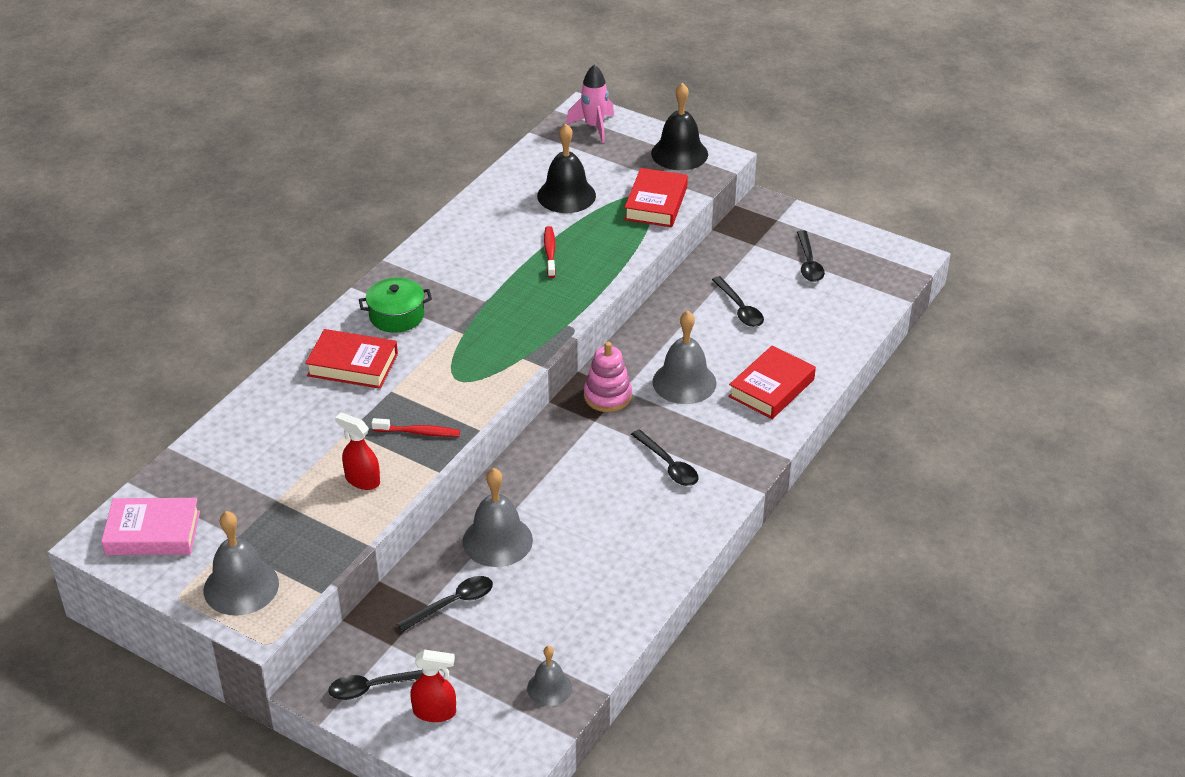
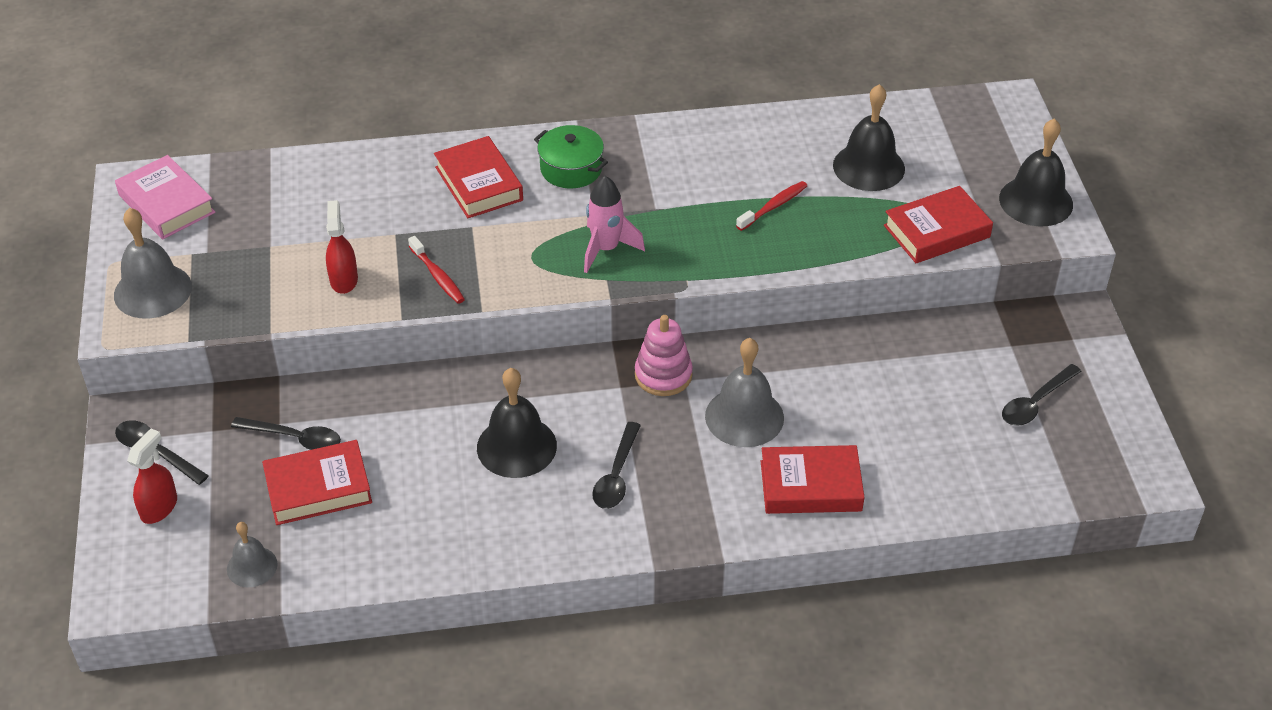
camera: 50 degrees right, 5 degrees up
(435, 712) = (159, 507): red spray bottle -> red spray bottle turned 120 degrees counterclockwise
(497, 540) = (398, 419): grey bell -> none
(515, 615) = (318, 488): none -> red book
(590, 497) = (516, 446): none -> black bell
(594, 127) = (995, 122): pink rocket -> pink rocket (606, 249)
(739, 309) = (899, 392): black spoon -> none

